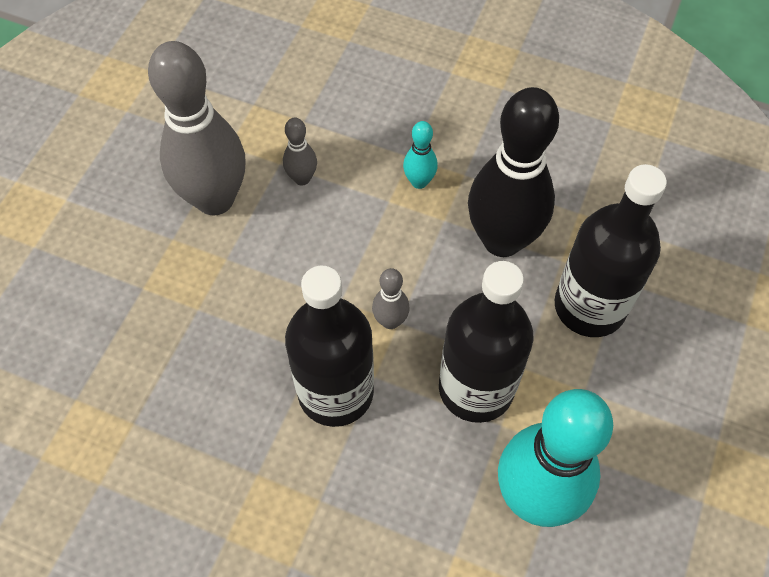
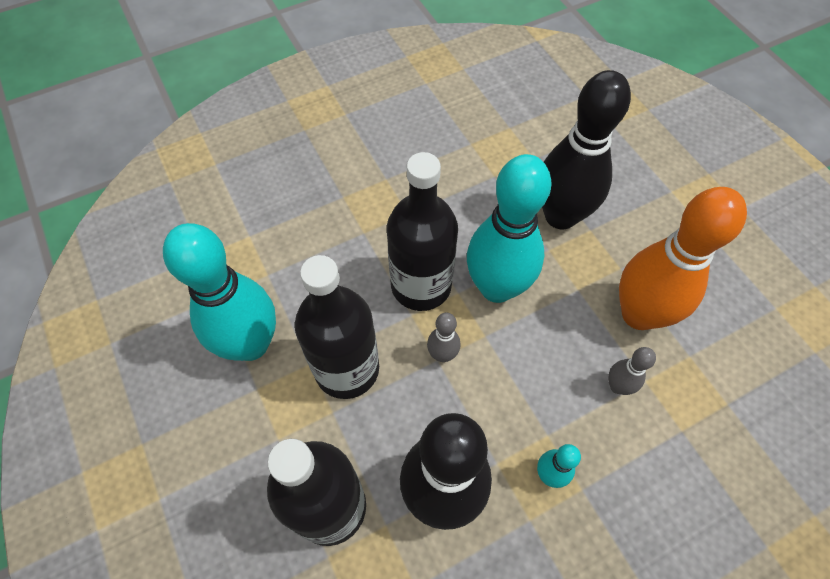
camera: 130 degrees right, 0 degrees up
(144, 324) = (560, 216): none -> black bowling pin
(215, 199) = (639, 314): grey bowling pin -> orange bowling pin
(281, 325) = (497, 287): none -> turquoise bowling pin

